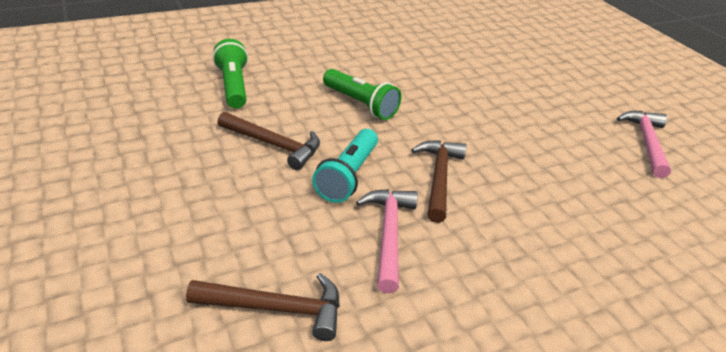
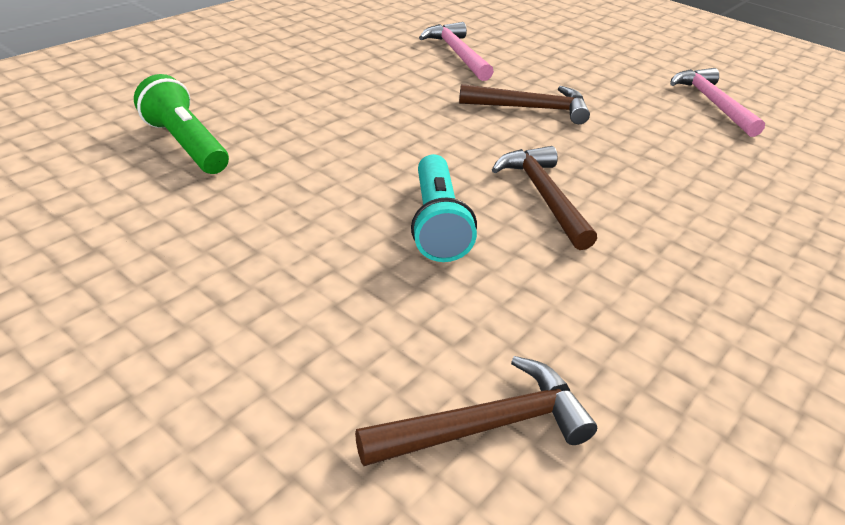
camera: 25 degrees left, 0 degrees up
(273, 145) = (307, 209): brown hammer -> brown hammer (530, 108)
(360, 104) = (380, 131): green flashlight -> none
(388, 235) = (543, 282): pink hammer -> pink hammer (457, 54)

